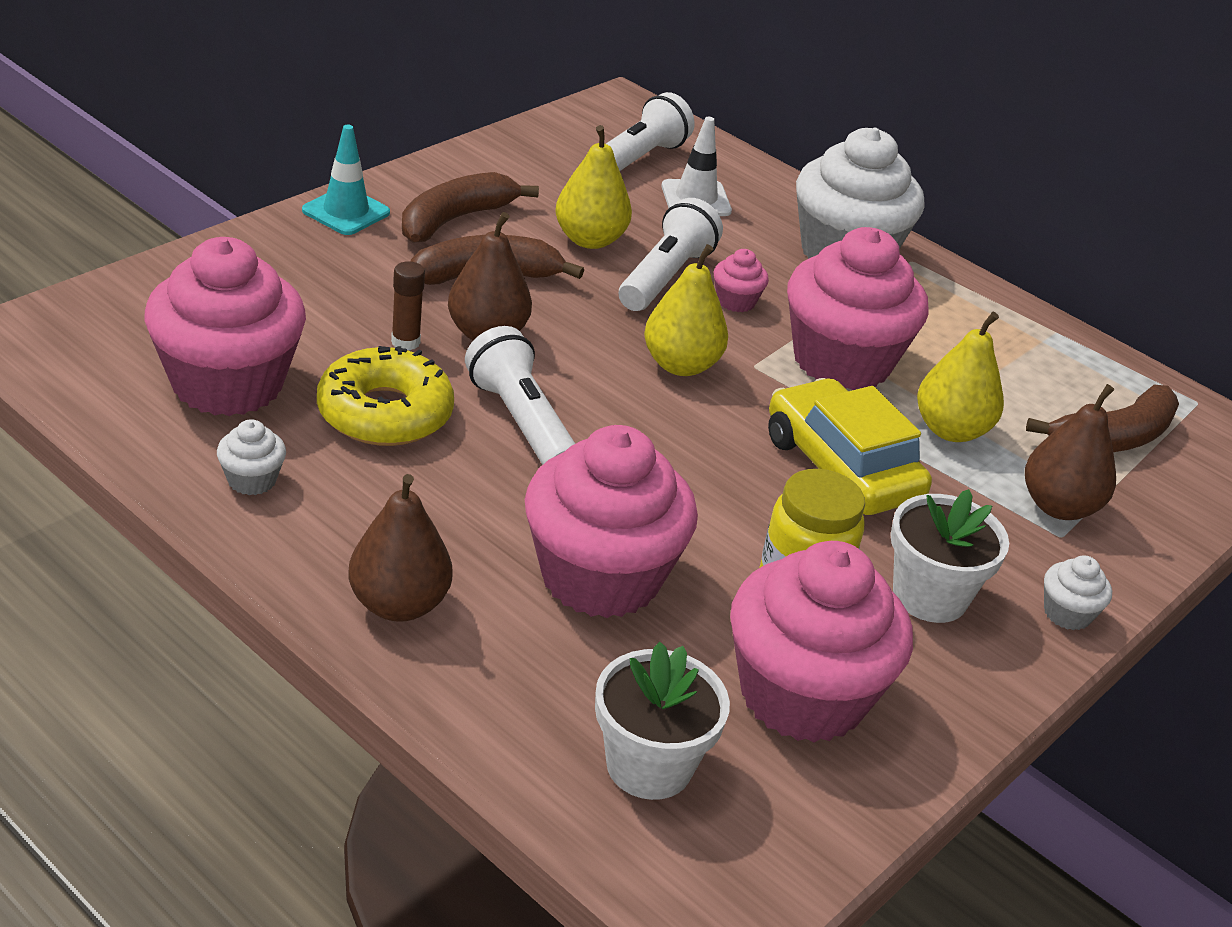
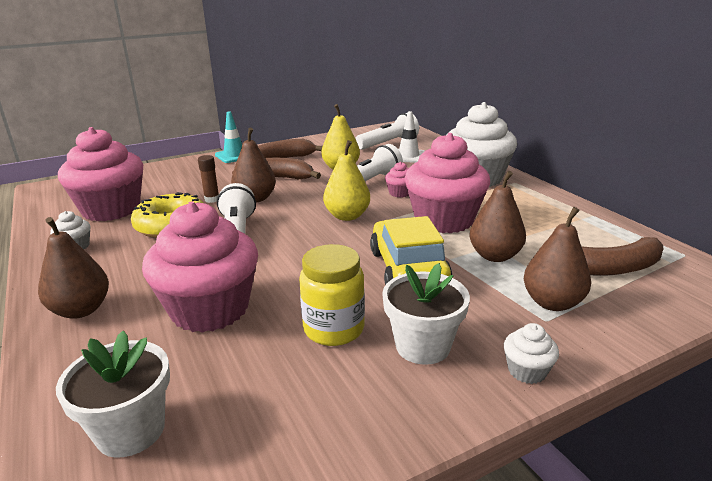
camera: 25 degrees right, 10 degrees down
(802, 695) = (281, 398): pink cupcake -> none
(951, 430) = (494, 256): yellow pear -> brown pear

